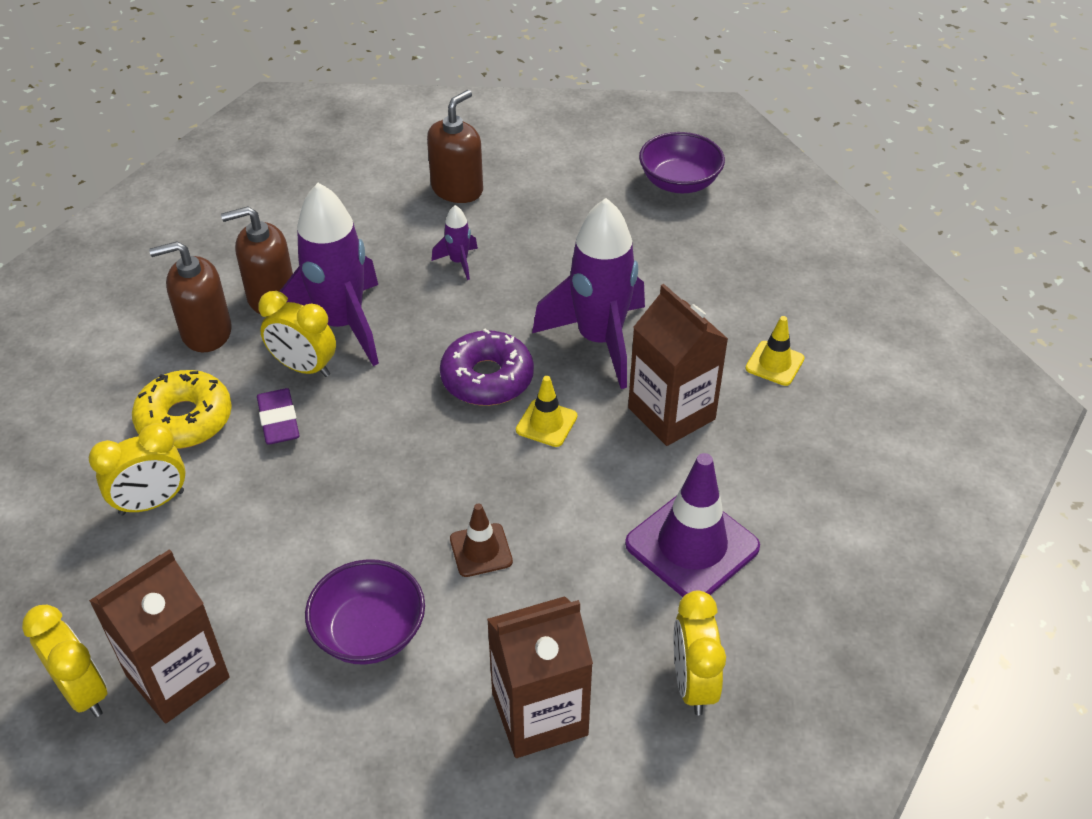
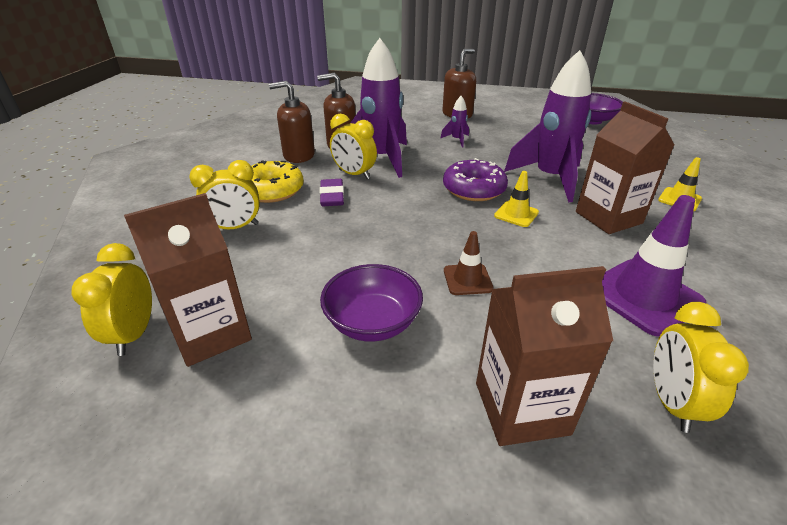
camera: 10 degrees right, 10 degrees down
(83, 691) = (134, 334): yellow clock -> yellow clock turned 150 degrees counterclockwise

